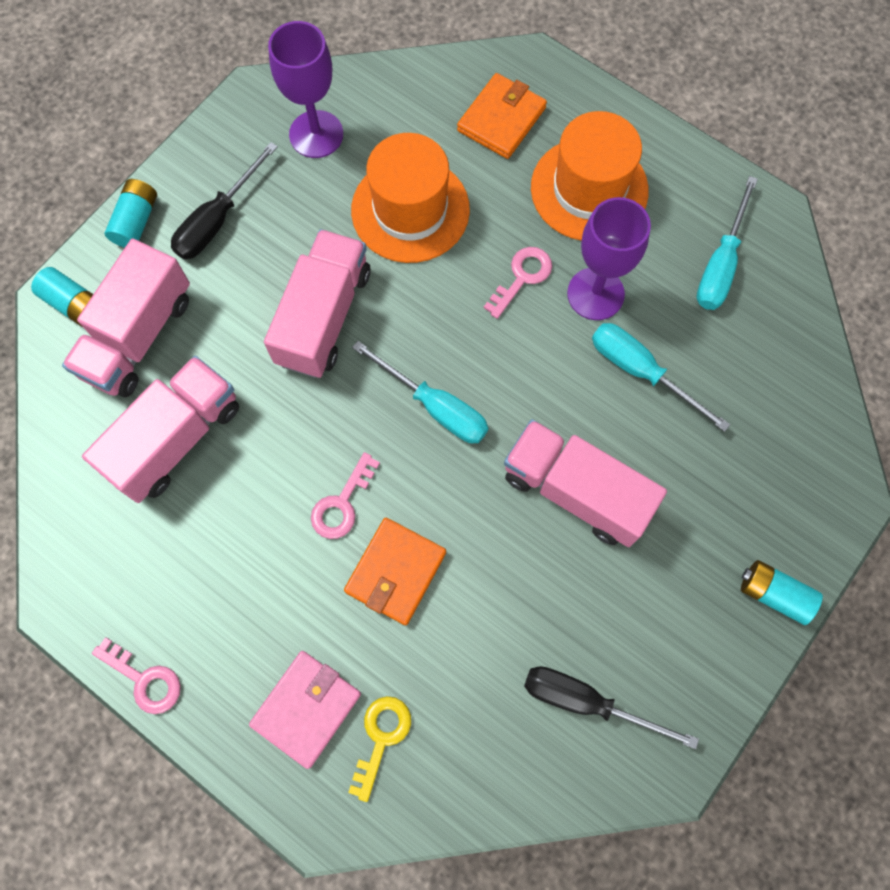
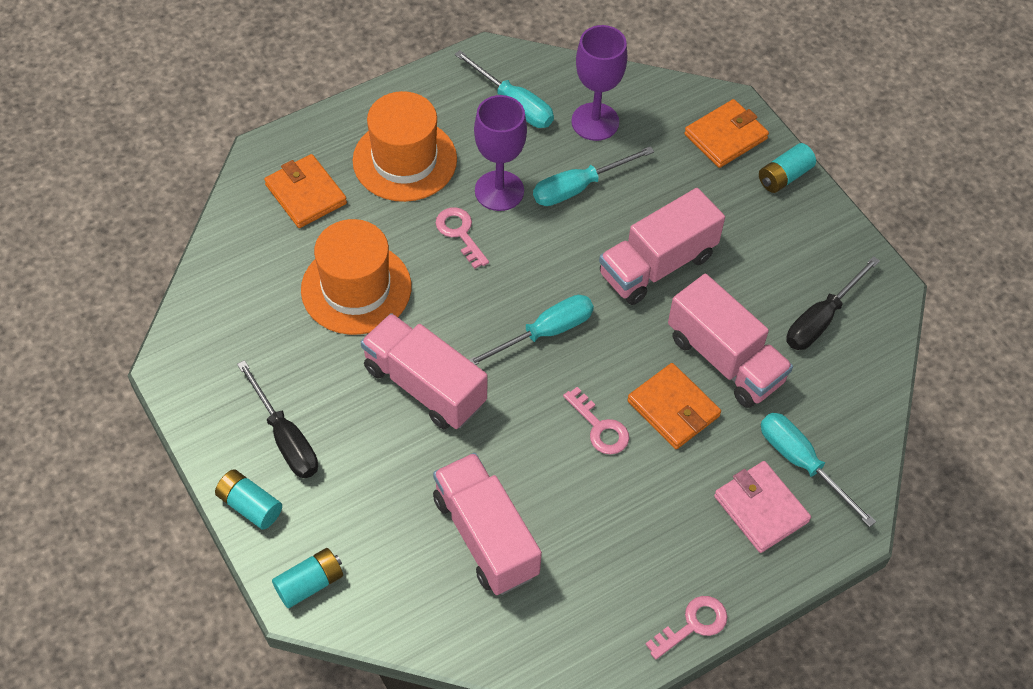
camera: 70 degrees left, 15 degrees down
(138, 336) = (370, 538): pink truck -> pink truck (725, 359)
(316, 134) = (241, 333): purple goblet -> purple goblet (595, 122)
(381, 737) = (802, 463): yellow key -> turquoise screwdriver
(798, 506) = (725, 136): none -> orange wallet

